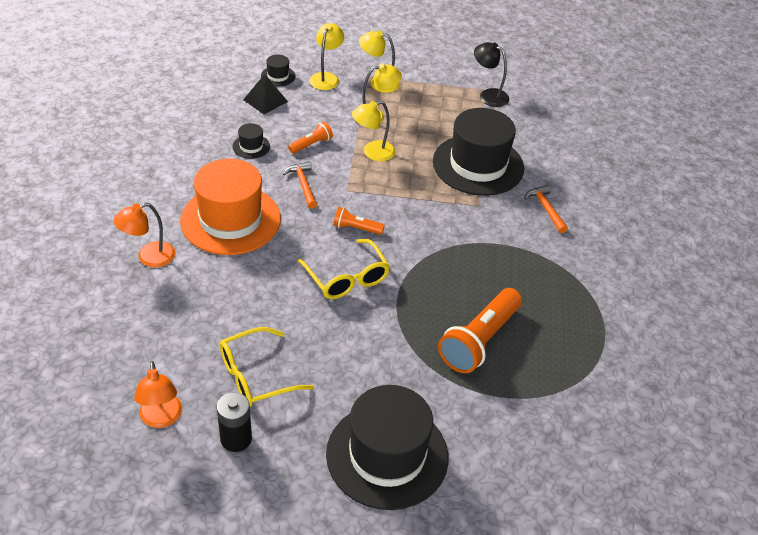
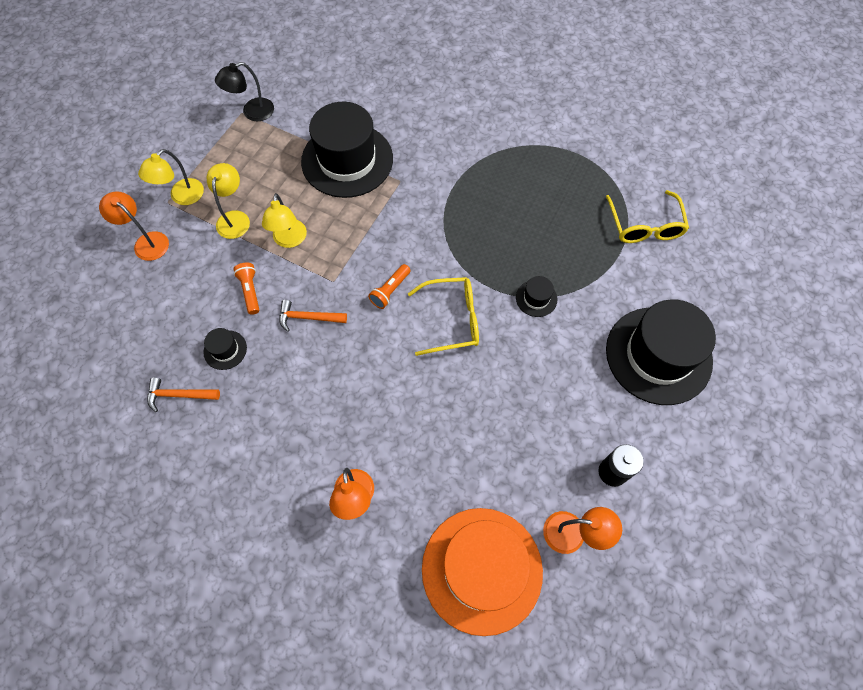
camera: 65 degrees left, 20 degrees up
(230, 219) = (331, 401): orange hat -> orange hat (482, 569)
(256, 376) = (546, 434): yellow glasses -> yellow glasses (644, 225)
(265, 100) = (154, 313): black pyramid -> none
(278, 76) = (117, 288): black hat -> black hat (536, 298)
(326, 77) = (146, 242): yellow lamp -> orange lamp
(479, 341) = (559, 243): orange flashlight -> none
(546, 209) = (426, 133): orange hammer -> orange hammer (179, 395)

